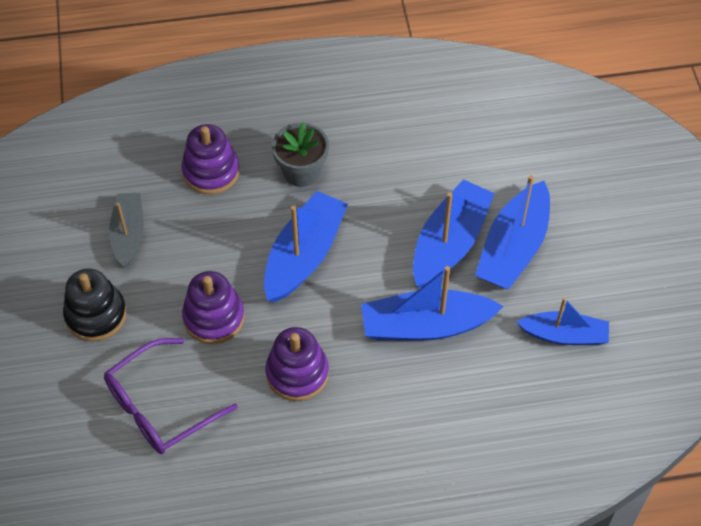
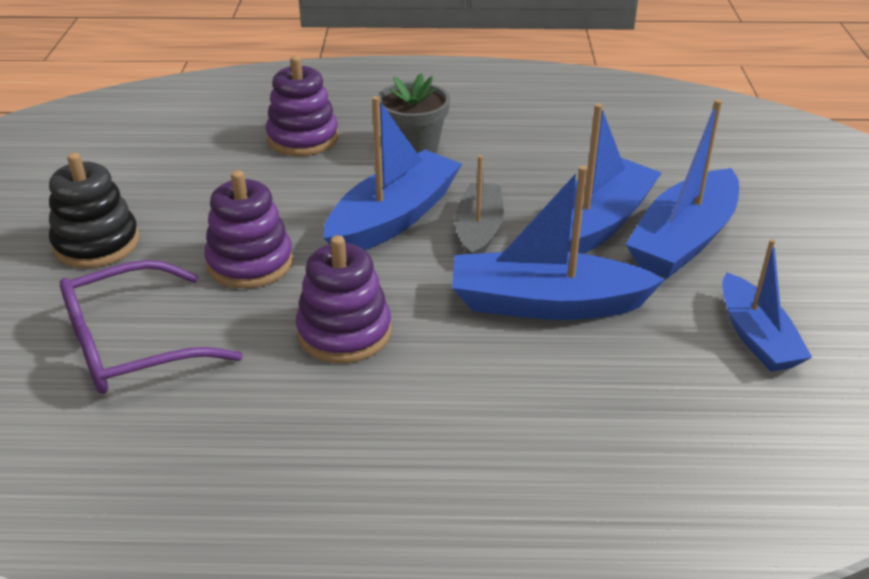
camera: 10 degrees right, 20 degrees down
(128, 234) = (177, 178): grey boat -> grey boat (478, 231)
(564, 335) = (756, 337): blue boat -> blue boat turned 60 degrees clockwise

